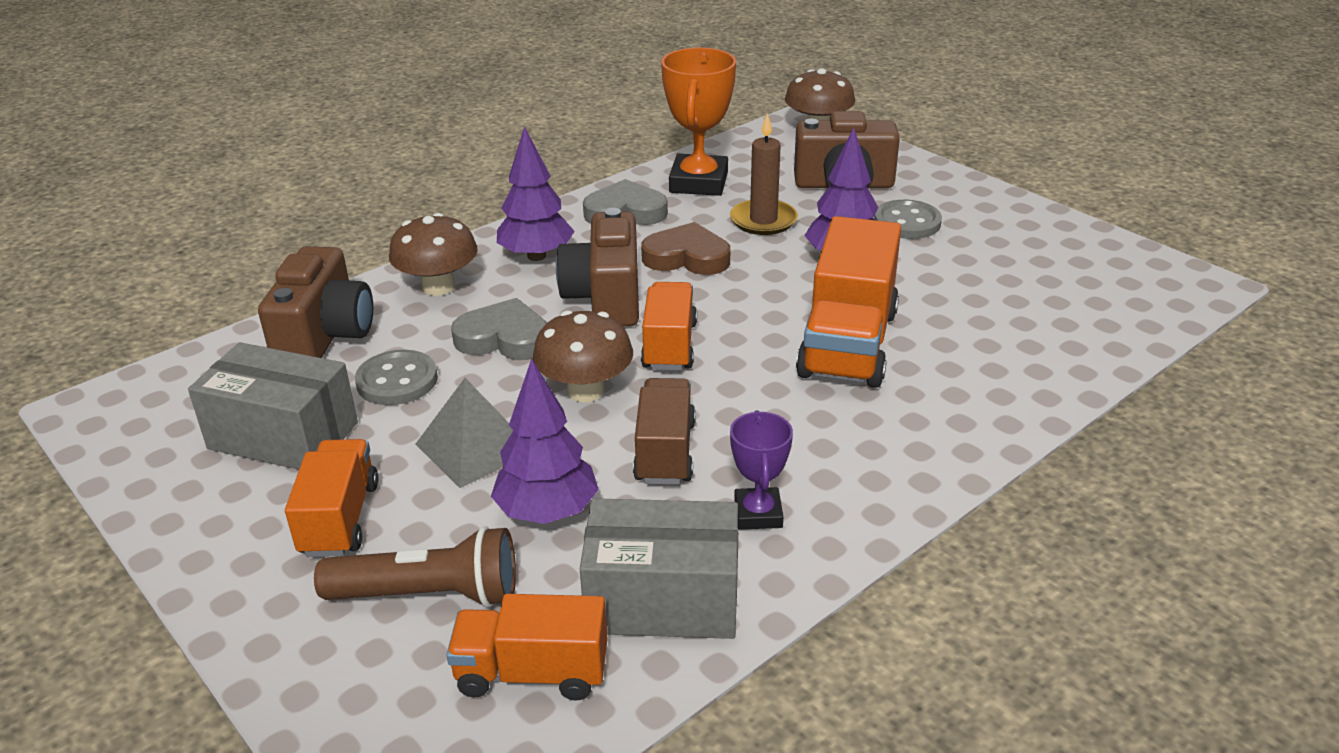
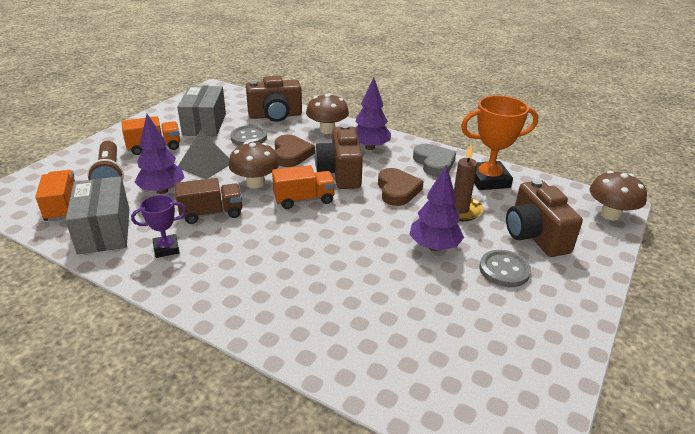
camera: 70 degrees right, 0 degrees up
(504, 338) = (291, 154): grey heart -> brown heart
(605, 298) = (340, 173): brown camera -> brown camera turned 75 degrees counterclockwise
(848, 344) = (333, 260): orange truck -> none

